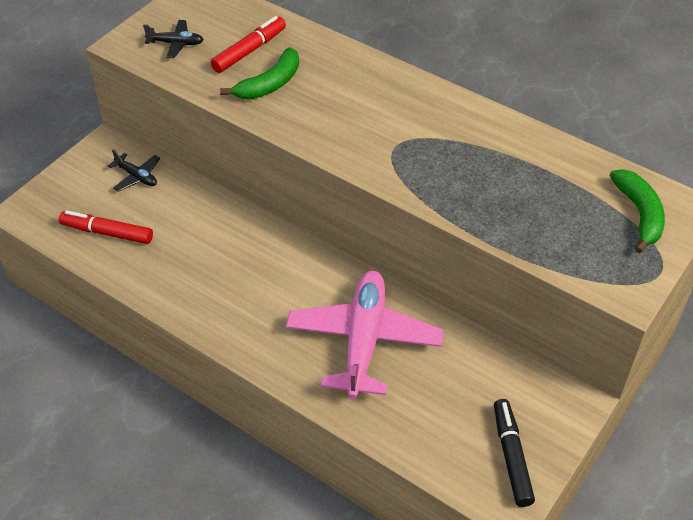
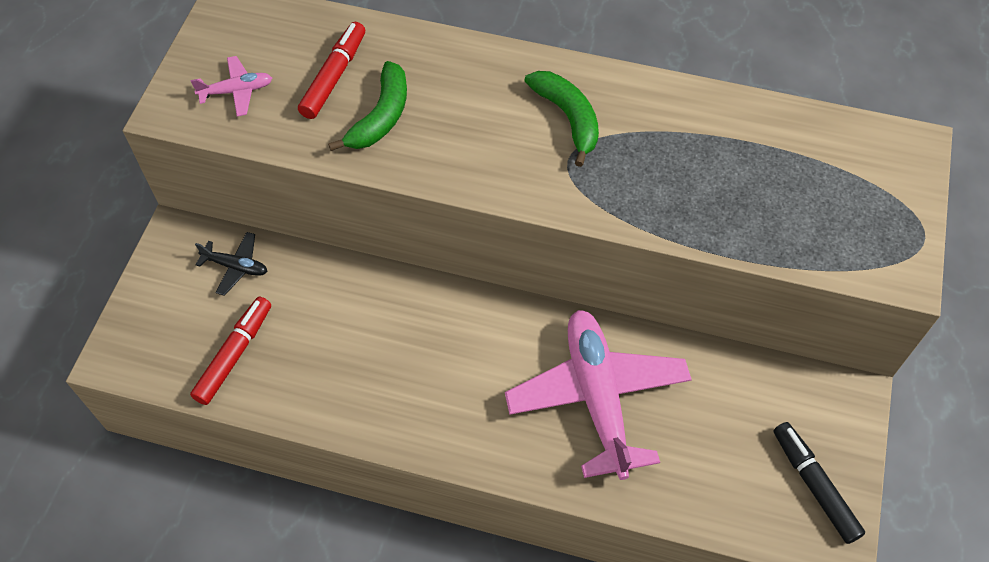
camera: 20 degrees left, 10 degrees up
(107, 233) = (234, 354): red marker -> red marker turned 120 degrees clockwise
(175, 43) = (236, 91): black plane -> pink plane
(639, 214) = (871, 169): green banana -> green banana (568, 118)

